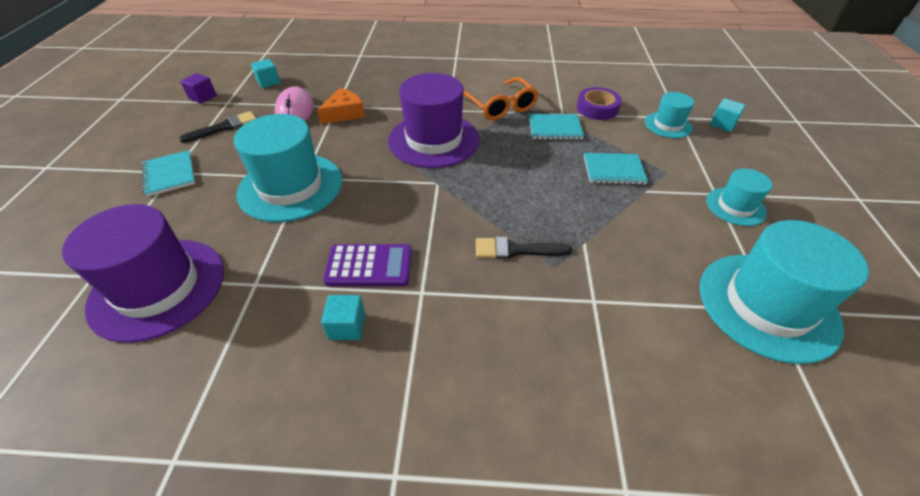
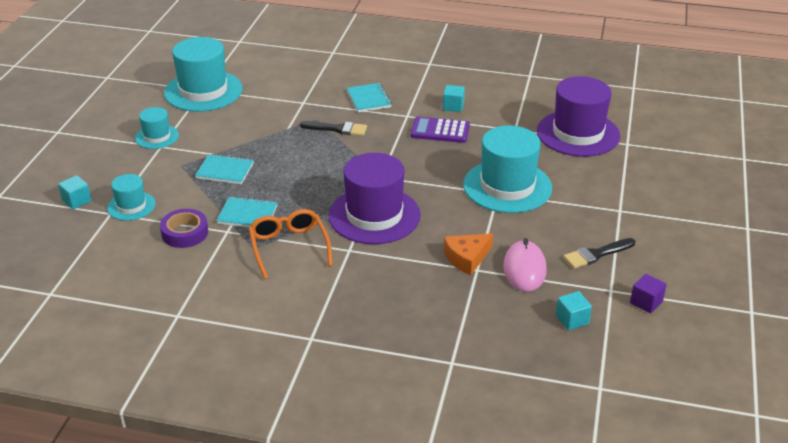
camera: 170 degrees left, 10 degrees down
(169, 174) = (621, 208): turquoise notebook -> turquoise notebook (369, 99)

